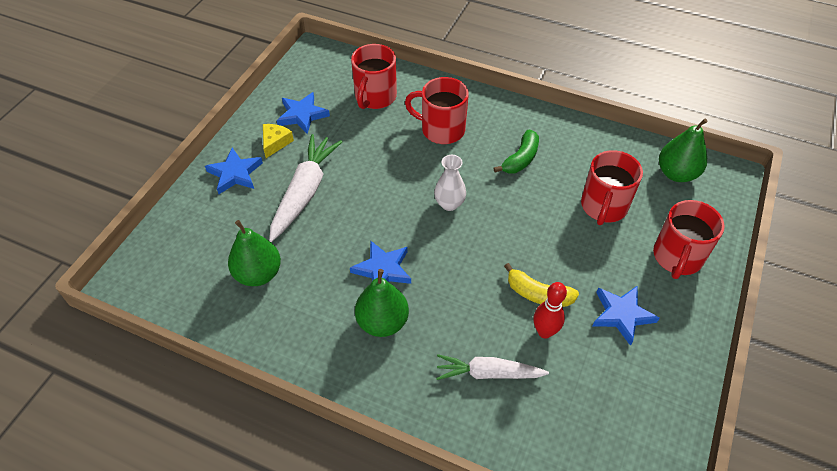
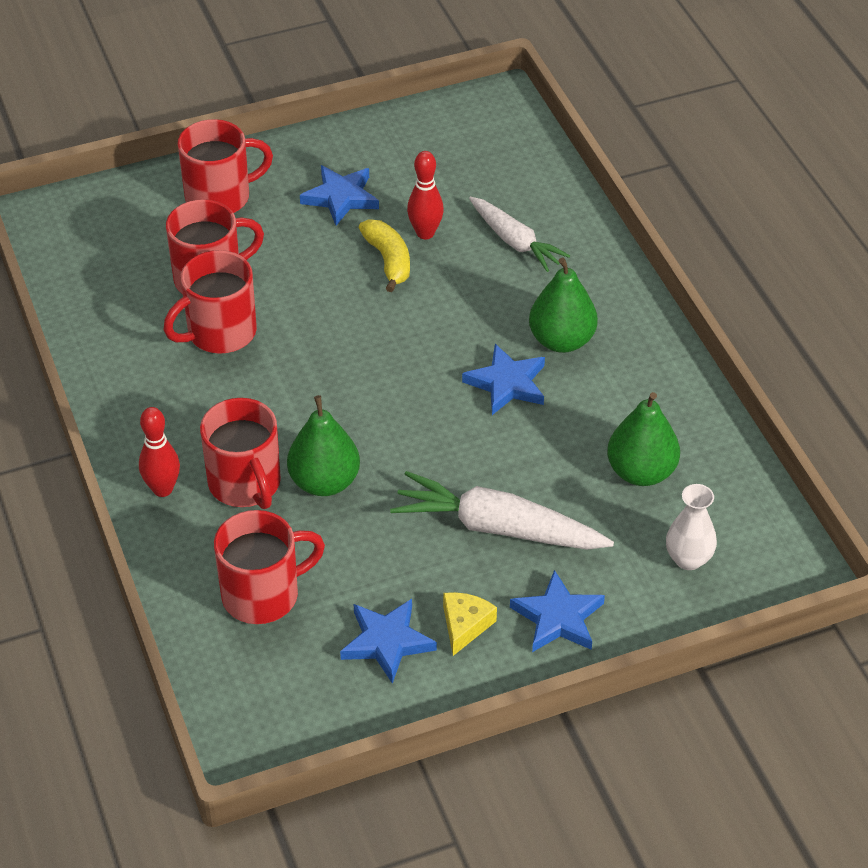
camera: 135 degrees left, 5 degrees down
(275, 143) = (465, 625): yellow cheese -> yellow cheese turned 135 degrees clockwise
(305, 192) = (498, 528): white carrot -> white carrot turned 45 degrees clockwise
(449, 204) = (356, 395): white vase -> white vase (688, 559)
(471, 104) = (162, 489): none -> red bowling pin
(521, 159) = (212, 383): green banana -> none
(555, 184) = (219, 333): none -> red mug
(676, 173) = (87, 252): green pear -> green pear (324, 482)

